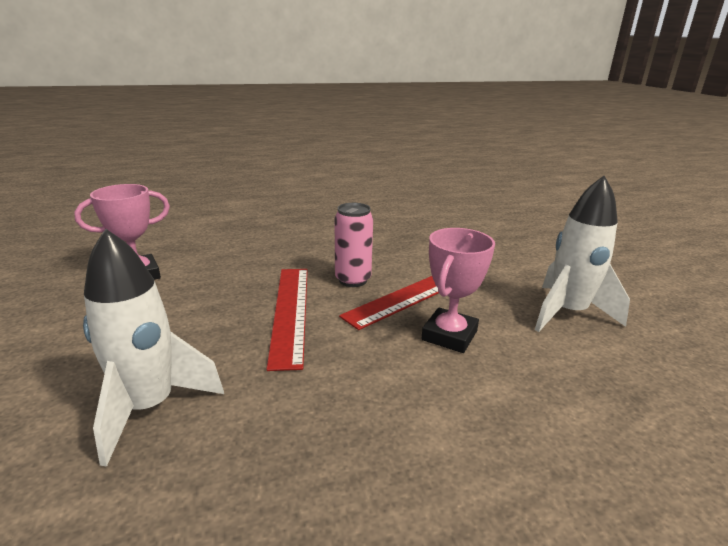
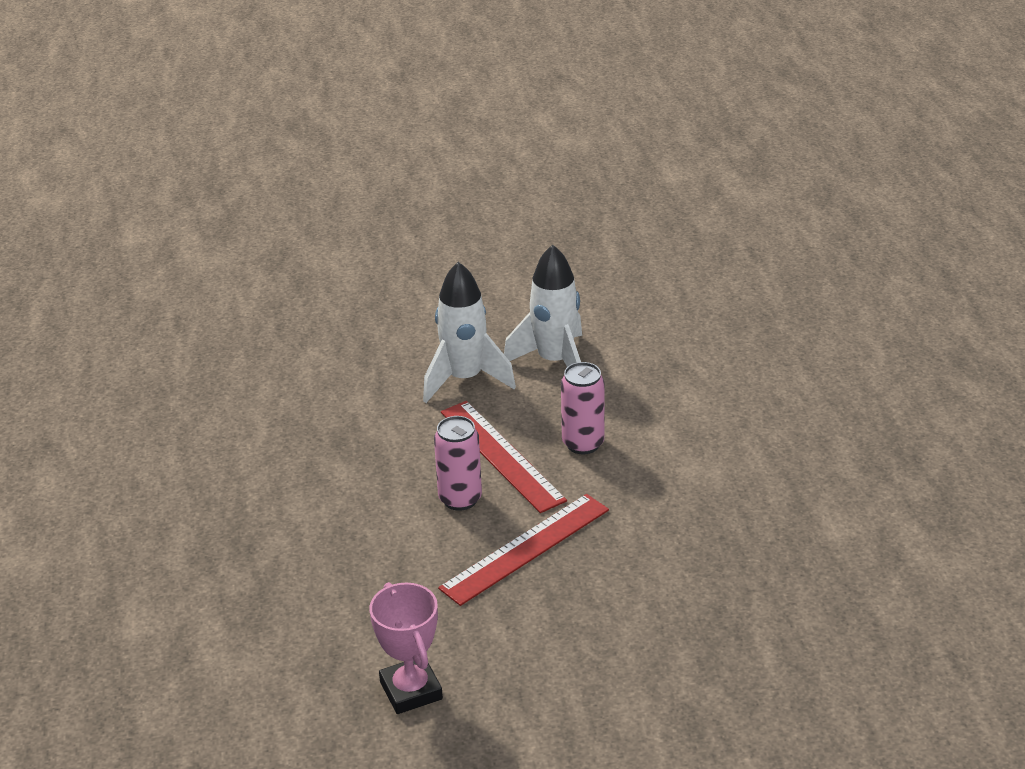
camera: 80 degrees left, 10 degrees up
(150, 408) = (668, 628): white rocket -> white rocket (464, 379)
(290, 312) = (525, 548): red ruler -> red ruler turned 45 degrees counterclockwise
(449, 335) = (583, 443): pink trophy -> pink can

